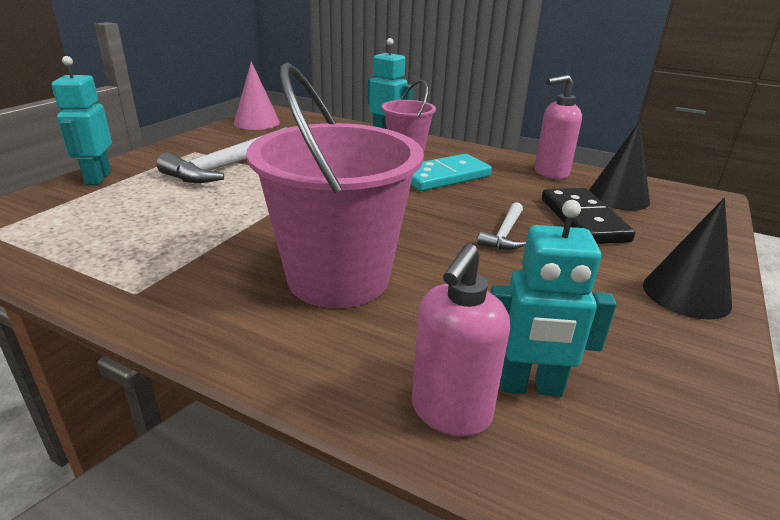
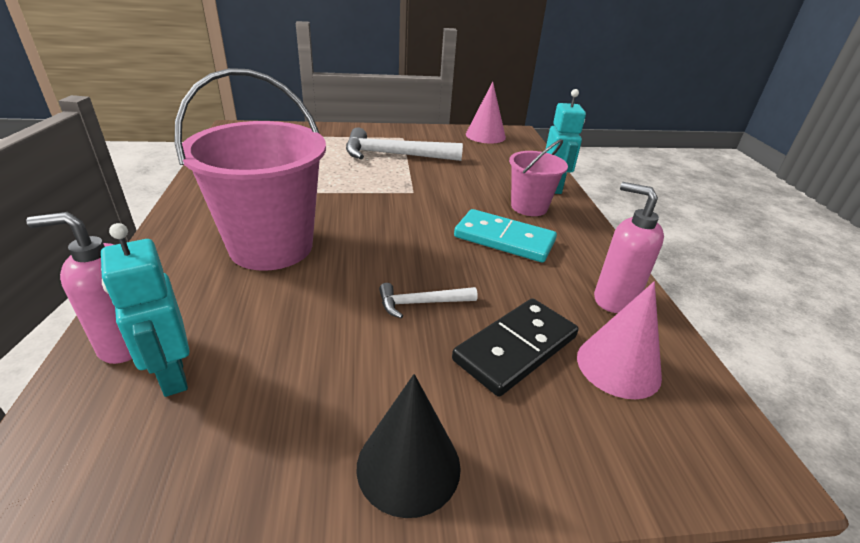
camera: 55 degrees right, 5 degrees up
(97, 178) = (327, 130): turquoise robot -> none
(618, 197) = (618, 366): black cone -> pink cone

